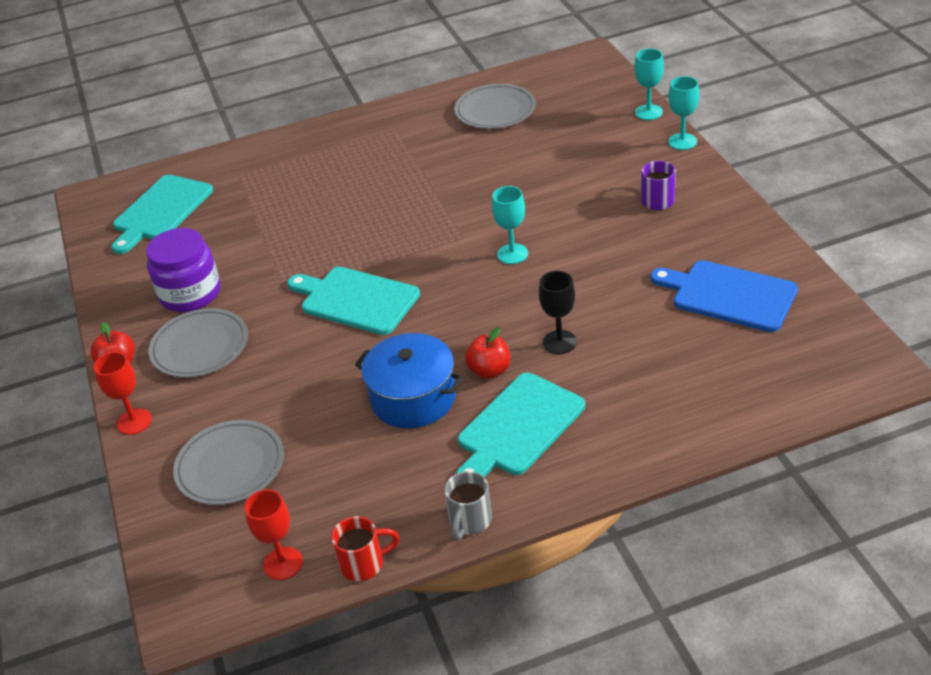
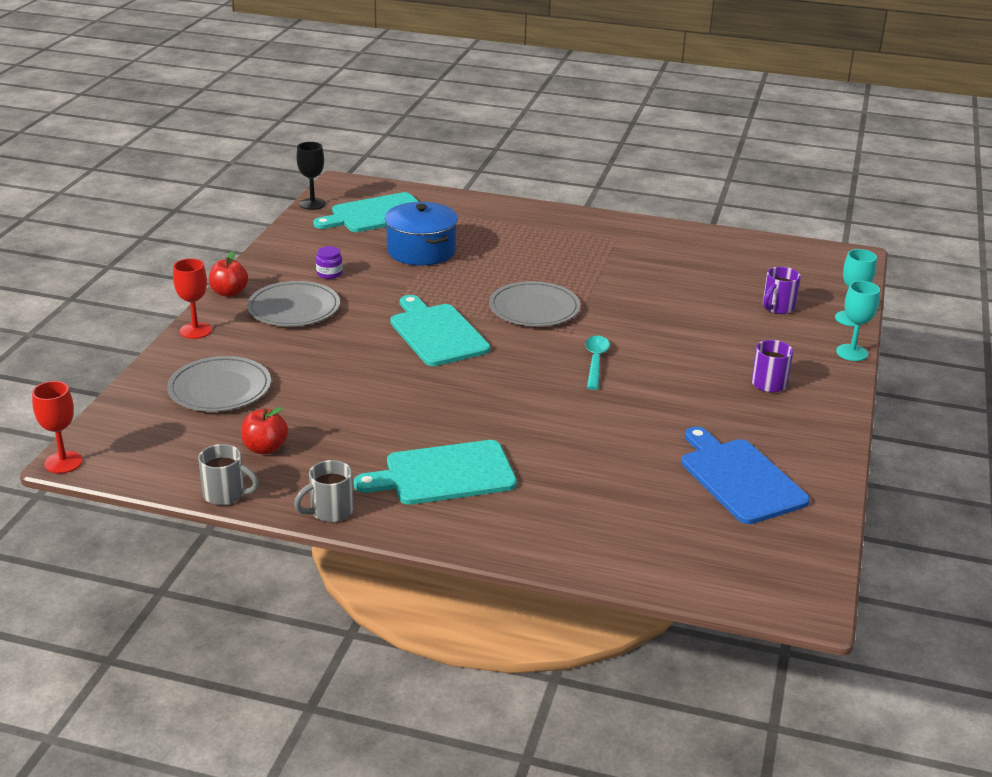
camera: 30 degrees right, 10 degrees down
(190, 294) = (329, 274): purple jar -> purple jar, size x0.44
(283, 563) = (176, 464): red goblet -> red goblet (63, 462)
(364, 564) = (226, 495): red mug -> grey mug
(413, 398) = (394, 415): blue pot -> blue pot (421, 251)
(489, 370) = (473, 427): red apple -> red apple (265, 448)
(495, 110) = (715, 260): grey plate -> grey plate (534, 308)
(512, 254) = (595, 361): turquoise goblet -> turquoise spoon
(559, 342) = (552, 437): black goblet -> black goblet (312, 204)
(588, 130) = (777, 307): none -> purple mug

